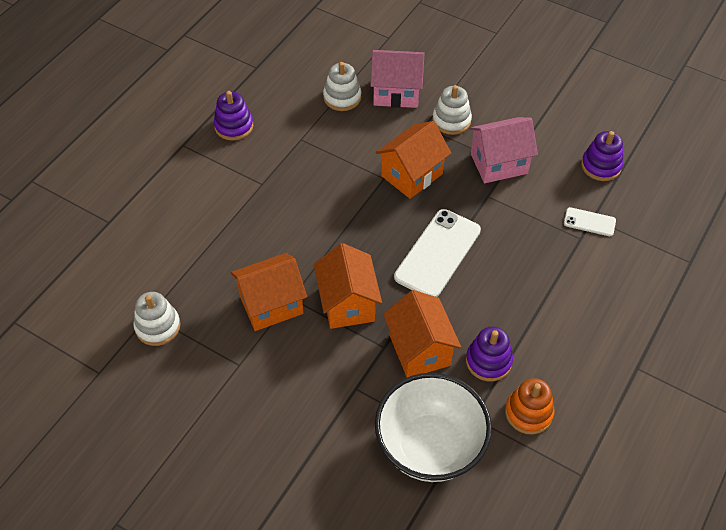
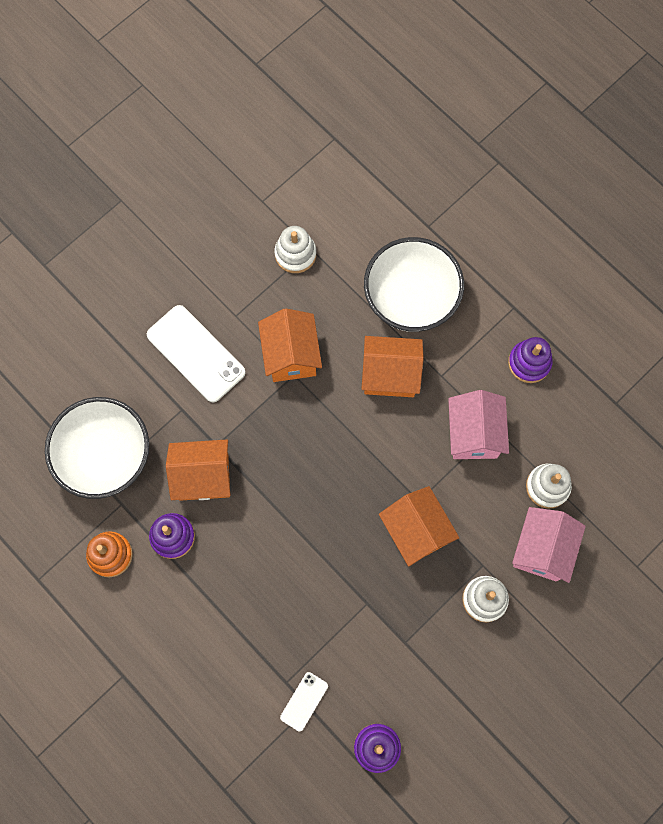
camera: 105 degrees right, 20 degrees up
(190, 221) = (410, 300): none -> white bowl
(347, 303) = (273, 425): orange house -> orange house (390, 375)
(437, 253) = (307, 527): white phone -> white phone (196, 353)
(499, 163) = (408, 631): pink house -> pink house (473, 434)

